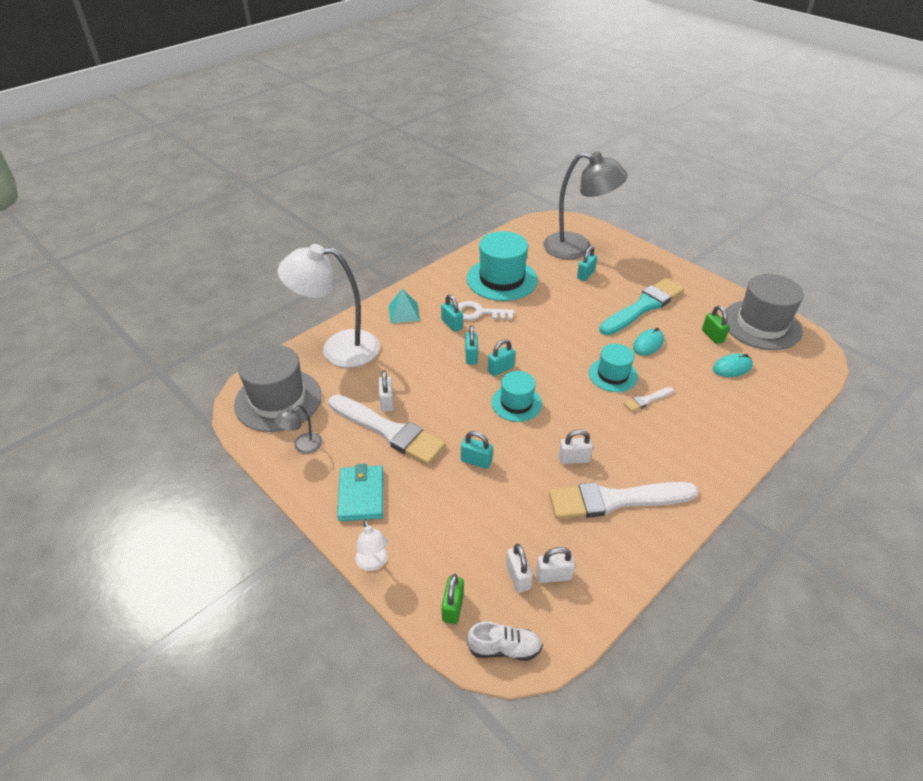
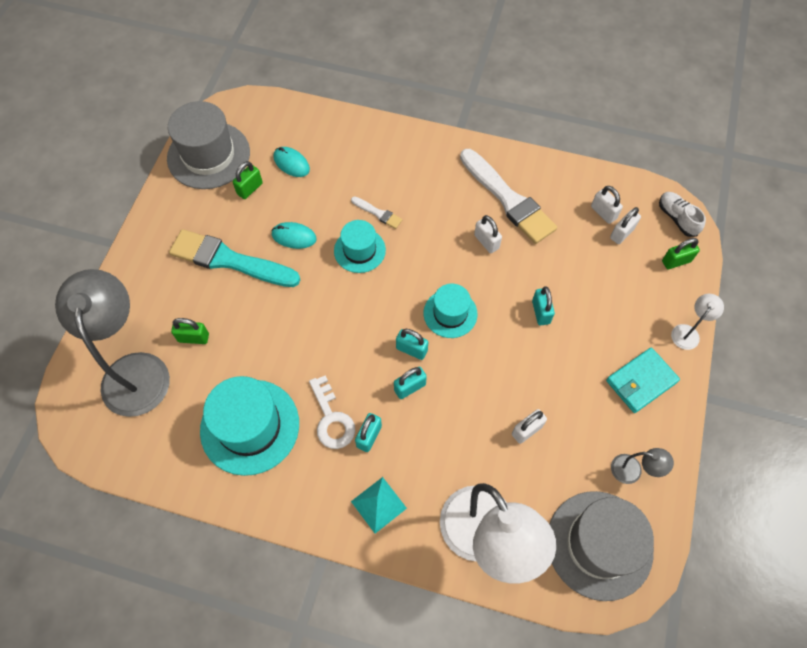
camera: 120 degrees left, 20 degrees up
(389, 431) = (560, 404): white brush -> none
(585, 275) = (193, 338): turquoise padlock -> green padlock

